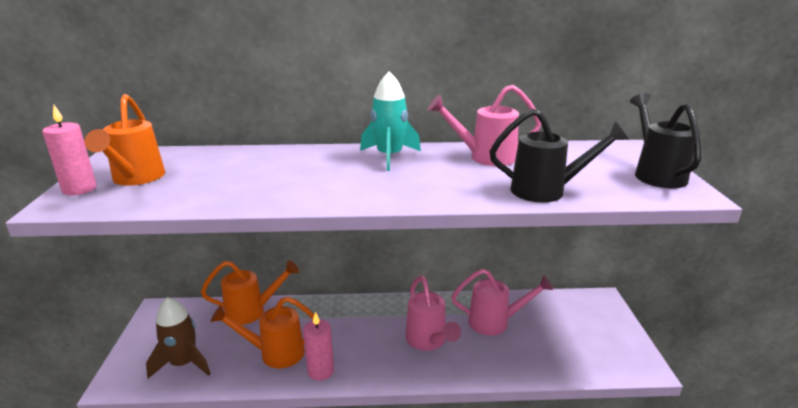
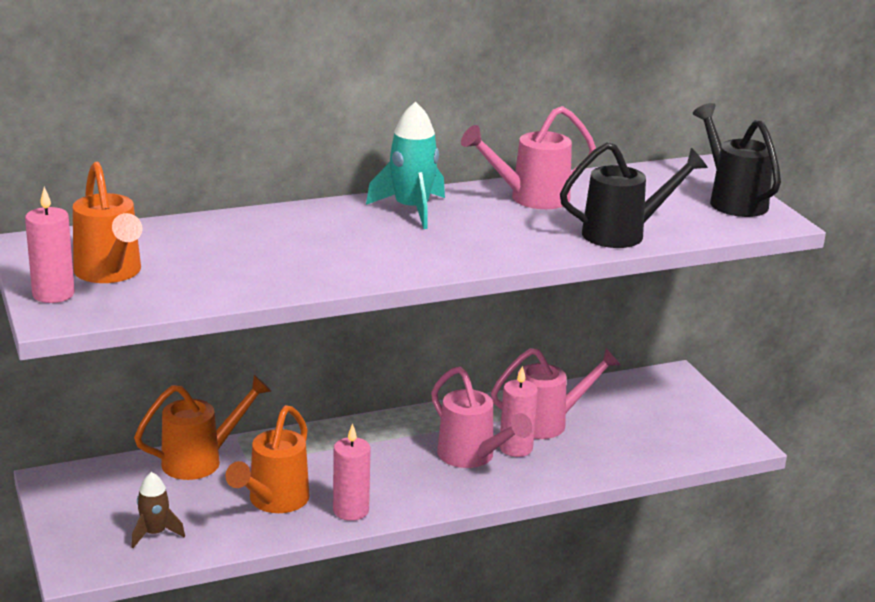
camera: 20 degrees left, 0 degrees up
(183, 363) = (155, 533): brown rocket -> brown rocket, size x0.62
(274, 353) = (273, 502): orange watering can -> orange watering can turned 45 degrees counterclockwise
(463, 339) = (516, 448): none -> pink candle

